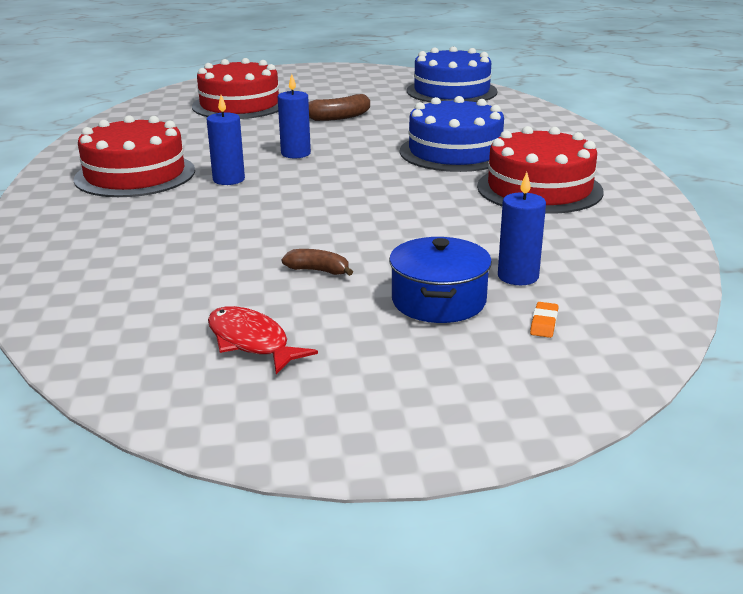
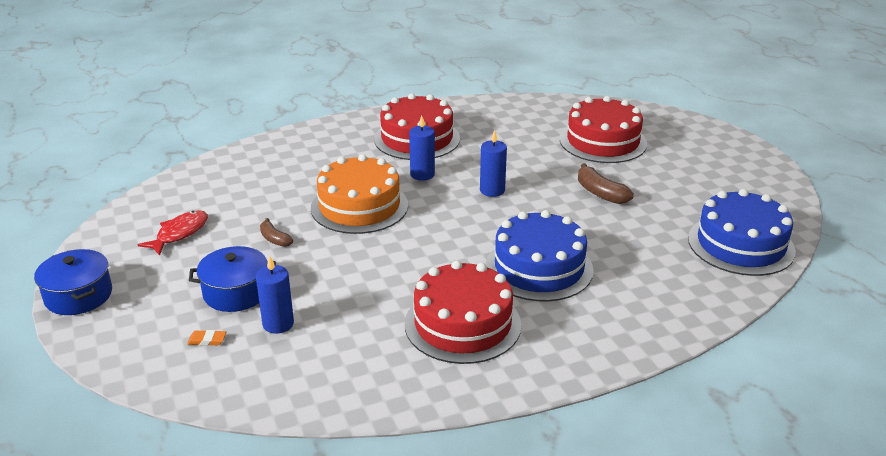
camera: 75 degrees right, 5 degrees up
(275, 216) = (359, 206): none -> orange cake
(318, 270) = (274, 239): brown banana -> brown banana turned 135 degrees clockwise
(393, 439) = (78, 296): none -> blue pot

